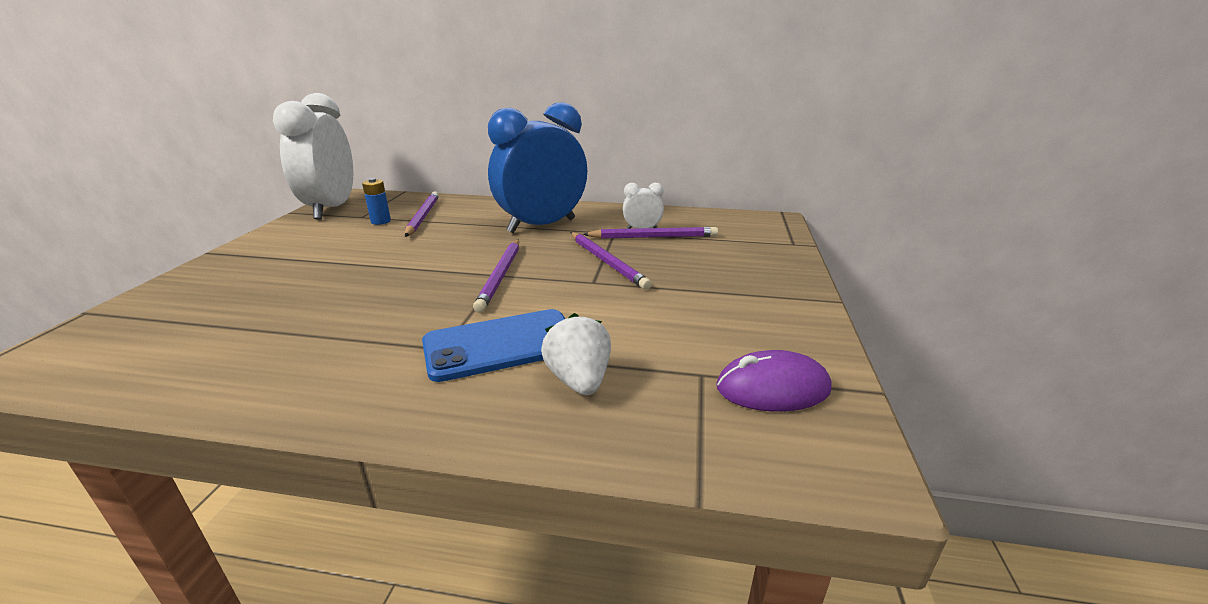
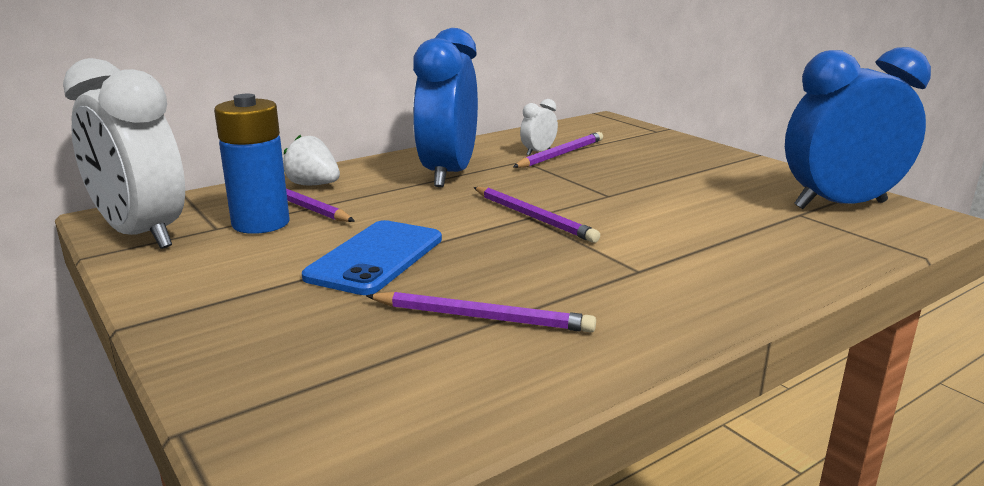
camera: 45 degrees left, 5 degrees down
(381, 221) = (261, 223): blue battery -> blue battery, size x2.04
(501, 345) = (668, 251): blue phone -> blue phone (376, 258)
(579, 380) = (760, 245): white strawberry -> white strawberry (313, 185)
(607, 262) = (579, 180): purple pencil -> purple pencil (482, 317)
(772, 388) = (840, 205): purple mouse -> blue clock

